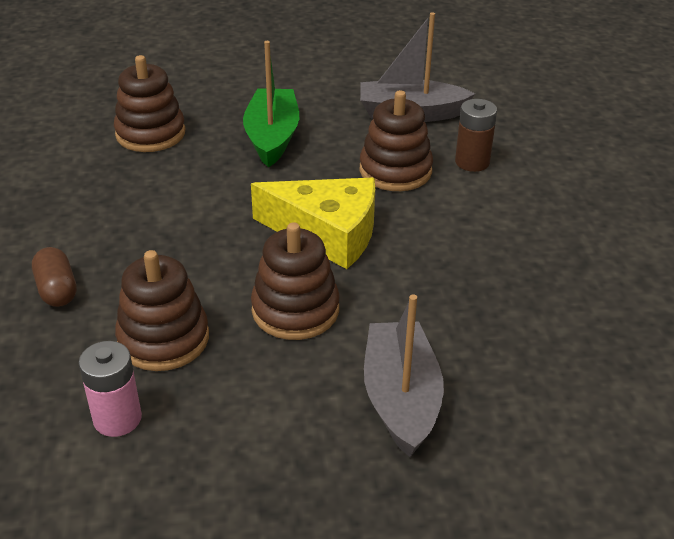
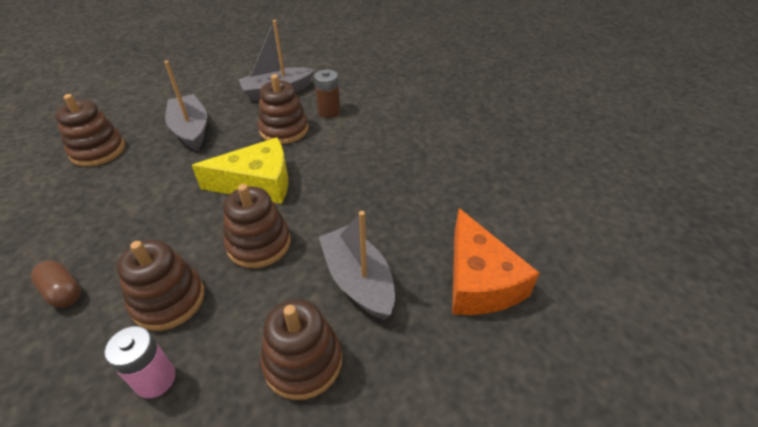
camera: 25 degrees left, 5 degrees up
(272, 137) = (191, 130): green boat -> grey boat
(286, 465) = (303, 361): none -> brown stacking toy
(570, 459) = (479, 280): none -> orange cheese

